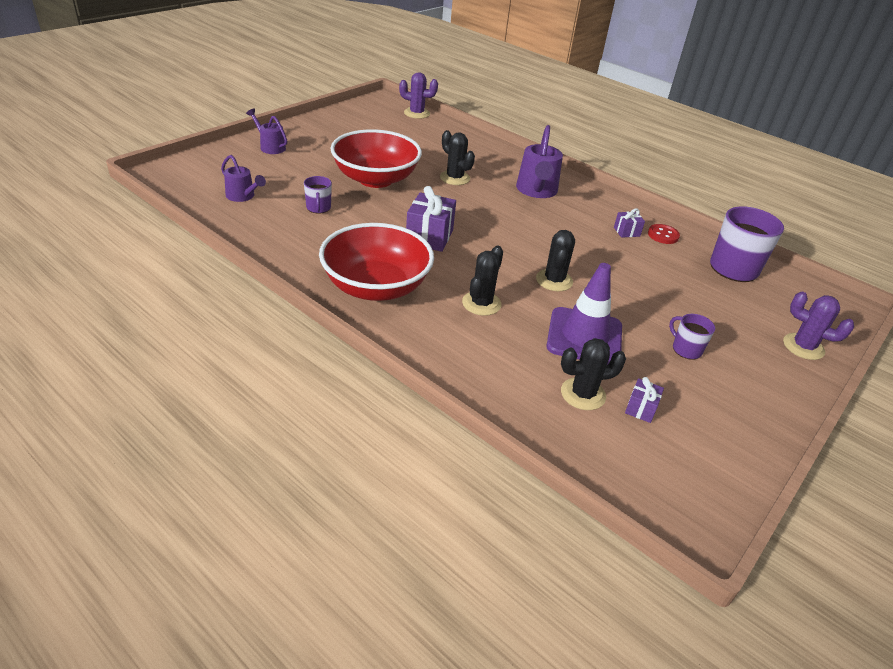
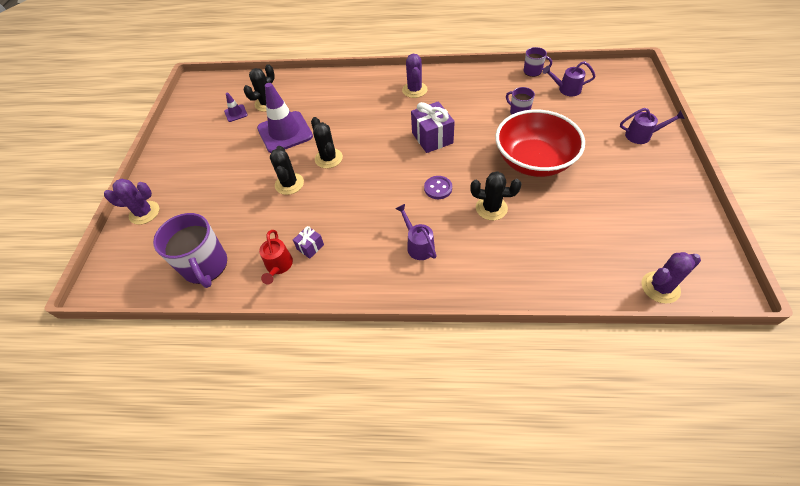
camera: 150 degrees right, 15 degrees up
(376, 287) = (414, 90): red bowl -> purple cactus
(478, 206) = (438, 188): none -> purple button
(481, 303) = (354, 116): black cactus -> black cactus (289, 184)
(536, 191) = (418, 245): purple watering can -> purple watering can, size x0.60
(641, 409) = (236, 113): purple gift -> purple traffic cone
(663, 235) = (278, 266): red button -> red watering can
(686, 349) = (223, 161): purple mug -> purple mug (533, 71)

